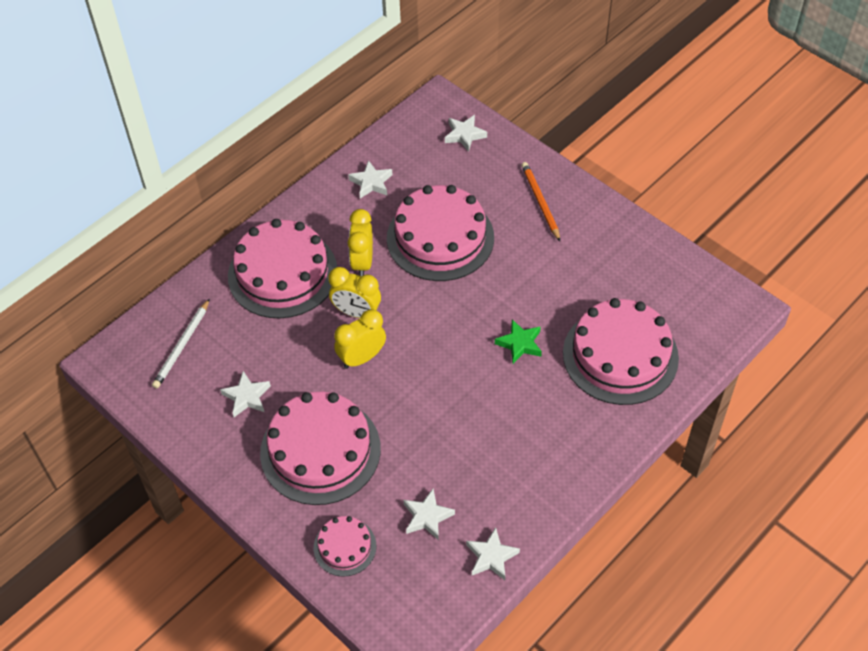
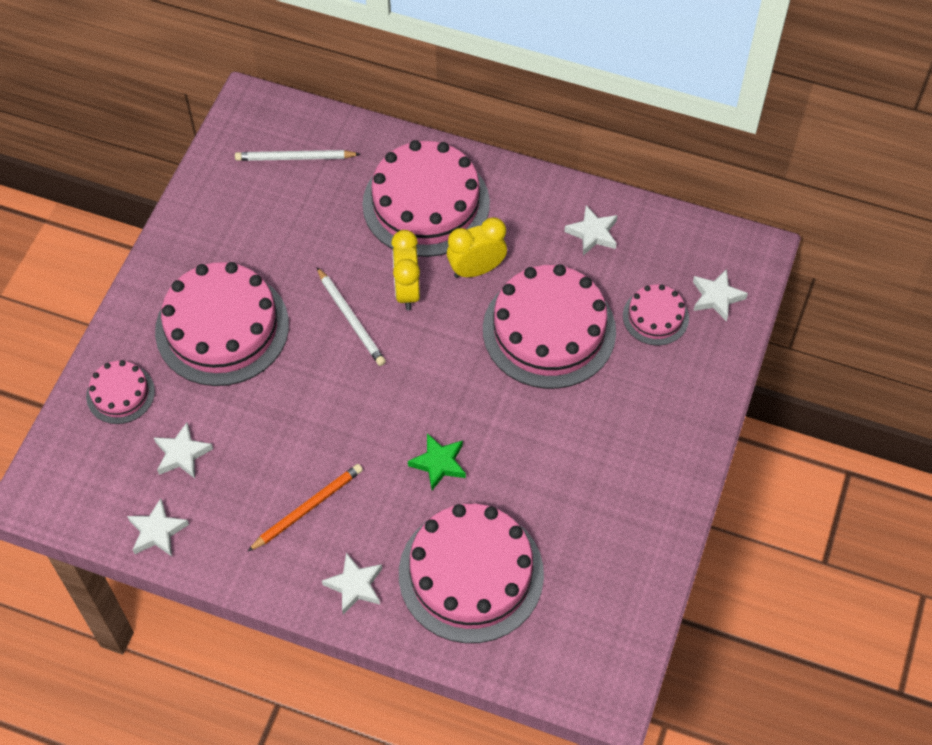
camera: 65 degrees right, 5 degrees up
(247, 397) = (258, 238): white star -> white star (355, 586)
(362, 358) = (351, 319): yellow clock -> white pencil
(462, 173) = (655, 317): none -> pink cake
(540, 202) = (656, 413): orange pencil -> orange pencil (307, 508)

